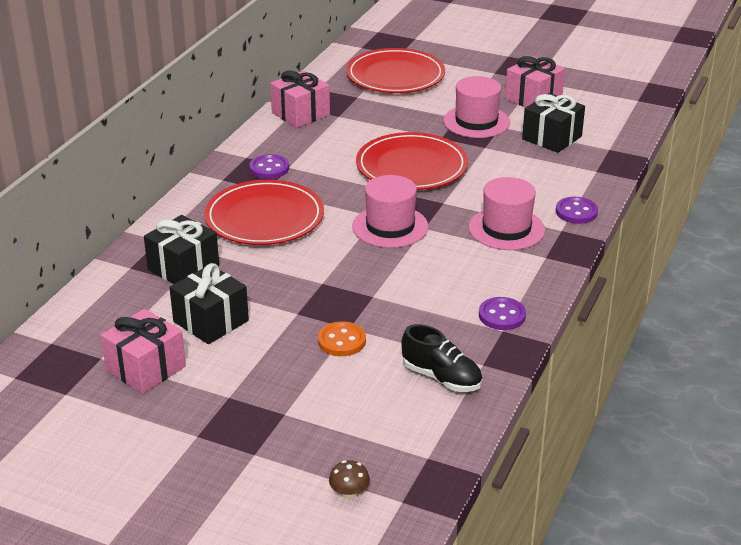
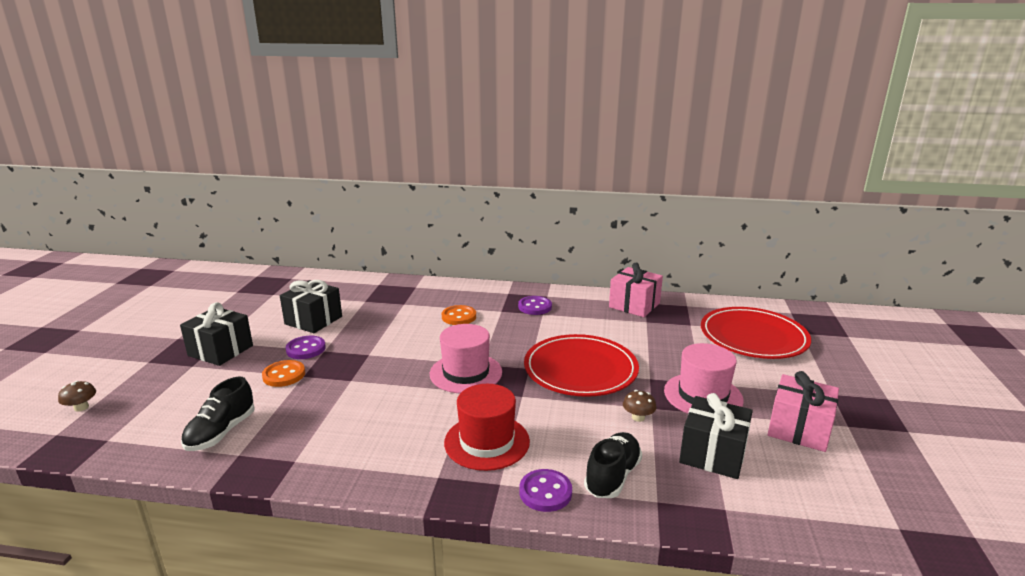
camera: 75 degrees right, 10 degrees down
(146, 368) = (259, 309): pink gift -> none
(183, 268) = (381, 300): black gift -> black gift (220, 350)
(264, 218) = (459, 317): red plate -> orange button
(496, 156) = (638, 417): none -> brown mushroom
(502, 315) = (321, 457): purple button -> purple button (306, 349)
(506, 229) = (487, 442): pink hat -> red hat
(566, 182) = (612, 476): none -> black shoe

